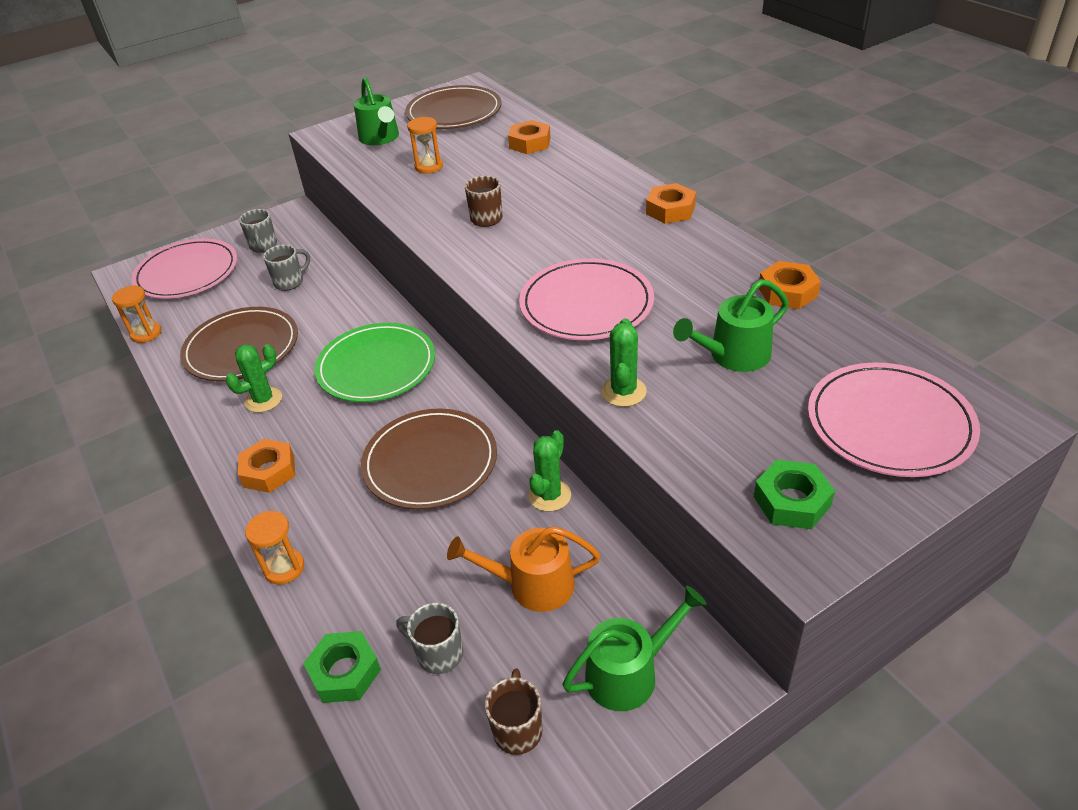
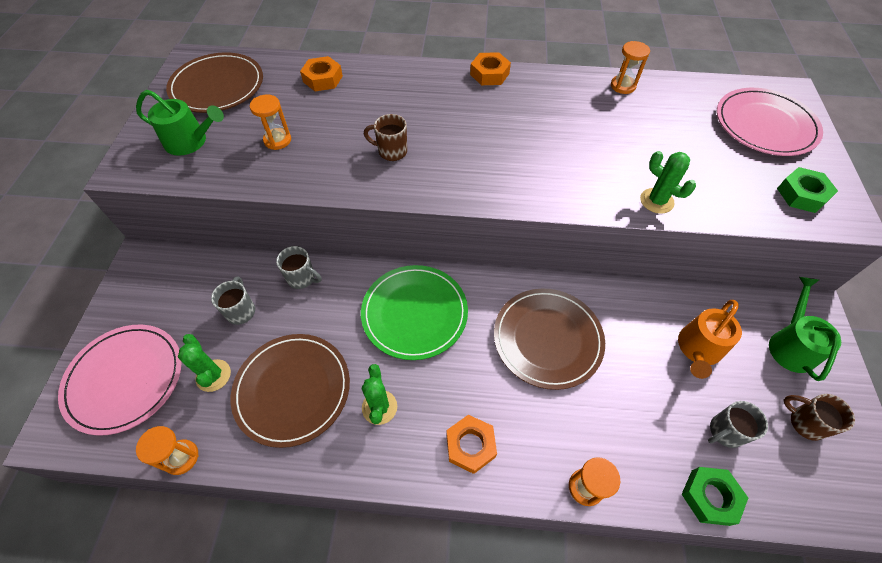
camera: 55 degrees left, 15 degrees up
(263, 246) = (163, 302): grey mug -> grey mug (302, 278)
(549, 495) = (629, 296): green cactus -> green cactus (213, 375)
(586, 304) = (551, 165): pink plate -> none
(734, 355) = (661, 139): green watering can -> none
(787, 292) = (623, 86): orange nut -> orange hourglass

